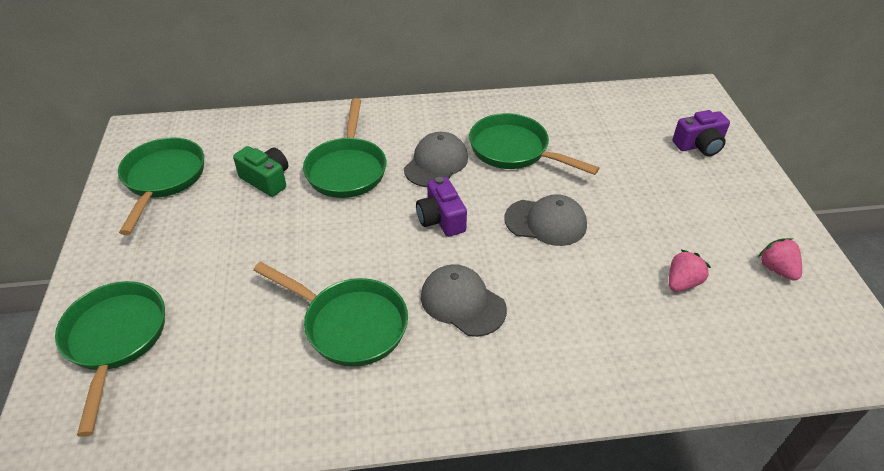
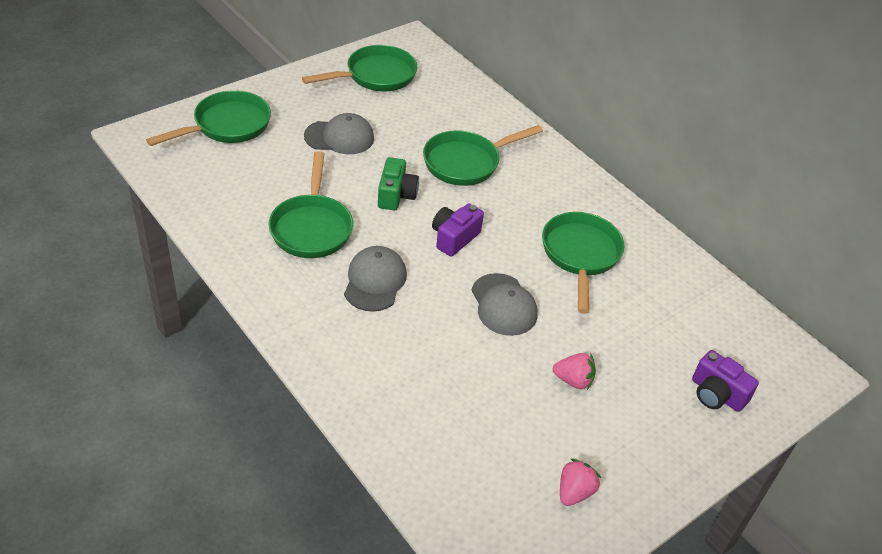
camera: 55 degrees right, 0 degrees up
(266, 180) = (418, 125): green camera -> green camera (396, 195)
(436, 163) = (519, 211): grey cap -> grey cap (339, 137)
(682, 282) = (501, 420): pink strawberry -> pink strawberry (573, 380)

